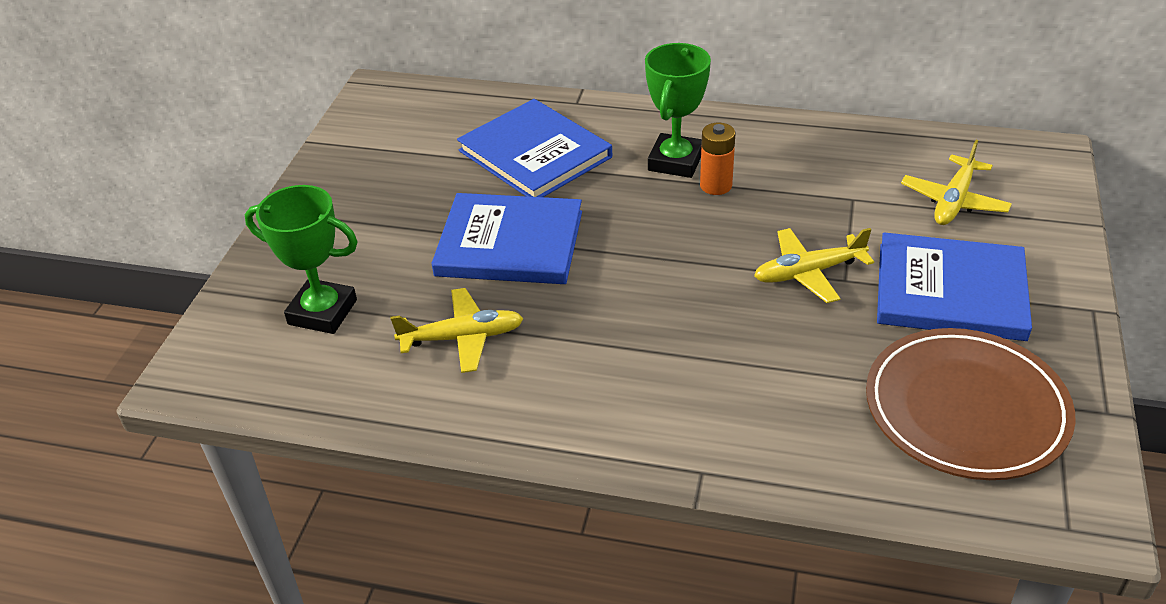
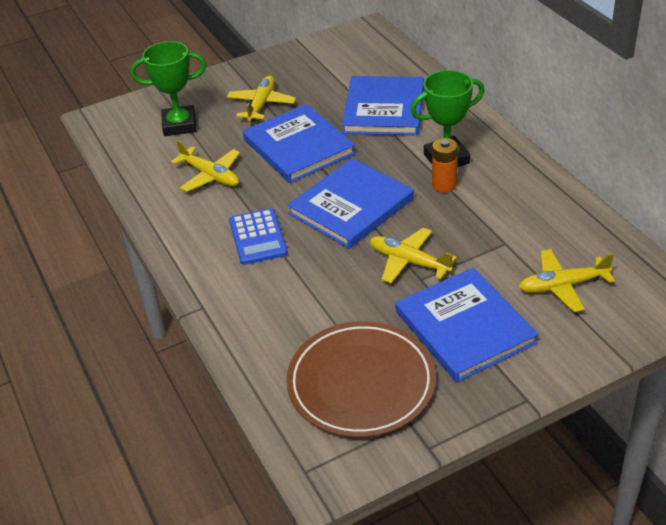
camera: 50 degrees right, 0 degrees up
(322, 312) = (179, 125): green trophy -> green trophy turned 75 degrees counterclockwise
(388, 229) = (261, 104): none -> yellow plane
(630, 359) = (258, 237): none -> blue calculator
(667, 262) = (351, 206): none -> blue book

